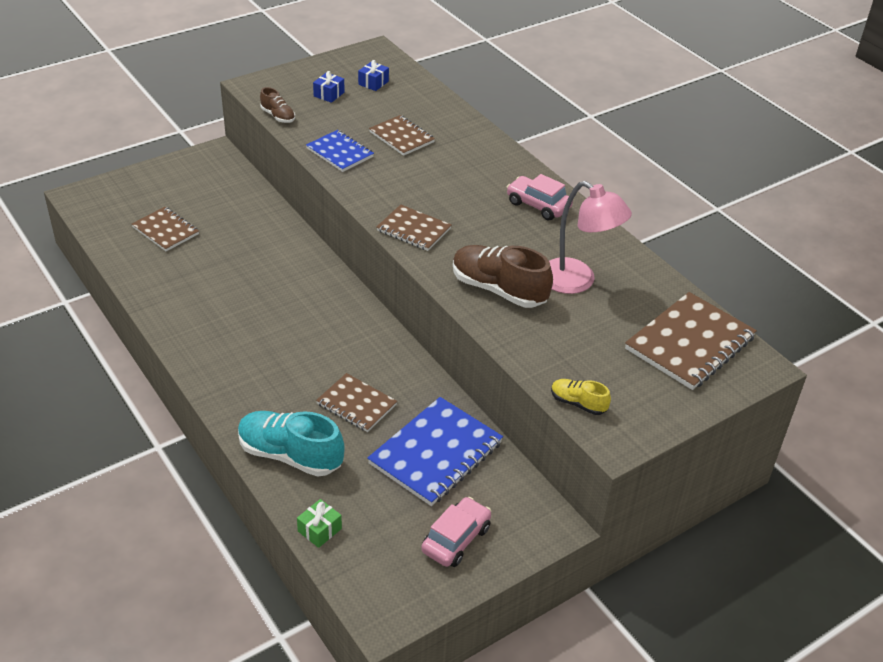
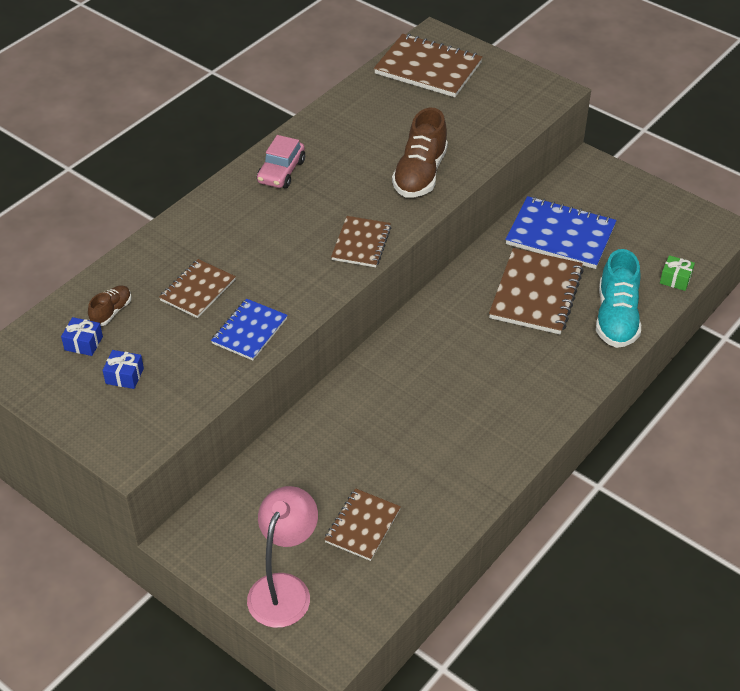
camera: 105 degrees left, 5 degrees up
(278, 116) = (193, 407): brown shoe -> brown shoe (111, 312)
(356, 404) = (536, 294): brown notebook -> brown notebook, size x1.65
(456, 539) = (634, 207): pink car -> none
(577, 282) = (384, 133): pink lamp -> pink lamp (284, 588)
(578, 403) = (529, 113): yellow shoe -> none

